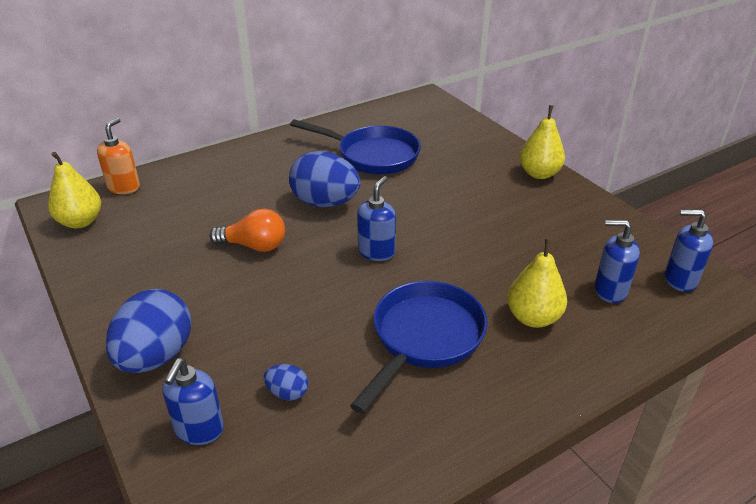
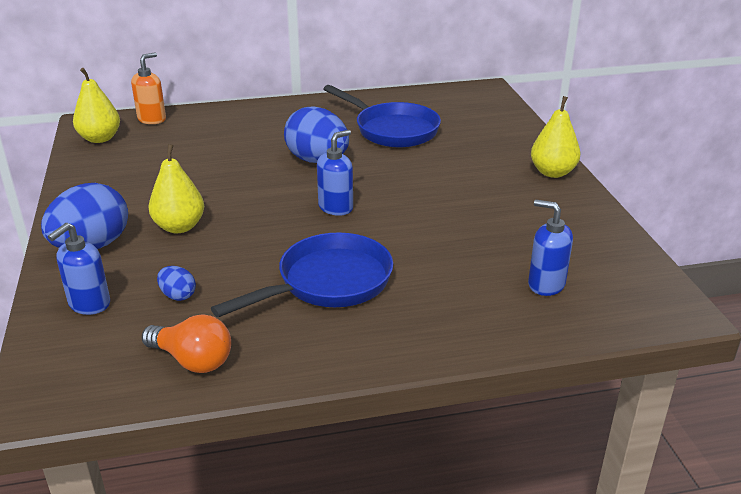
camera: 20 degrees right, 5 degrees down
(254, 246) = (229, 182): orange light bulb -> orange light bulb (192, 360)
(533, 318) = (447, 289): yellow pear -> yellow pear (179, 227)
(679, 280) = (632, 291): blue soap dispenser -> none

